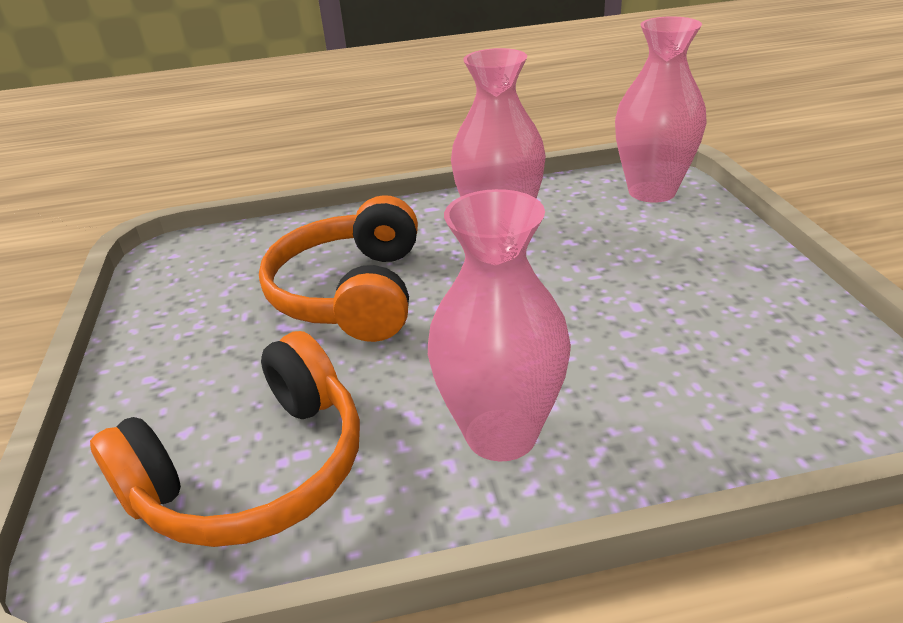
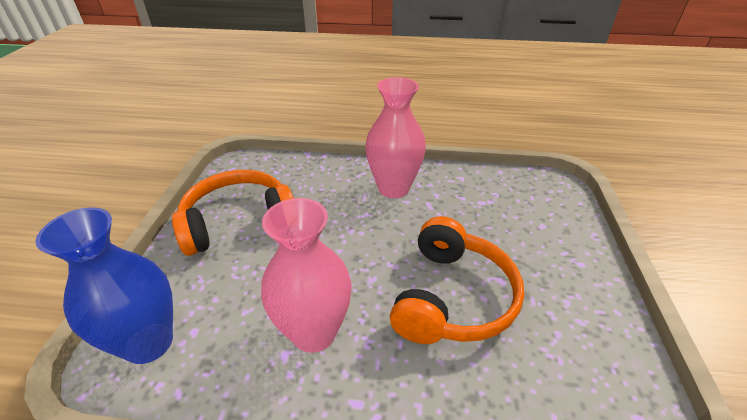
camera: 165 degrees left, 5 degrees up
(254, 472) = (502, 199): orange headphones -> orange headphones (238, 221)
(652, 191) = (149, 343): pink vase -> blue vase

